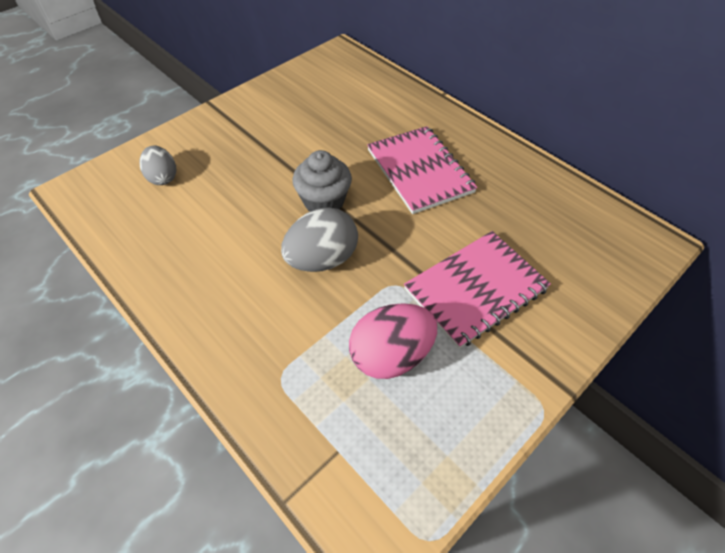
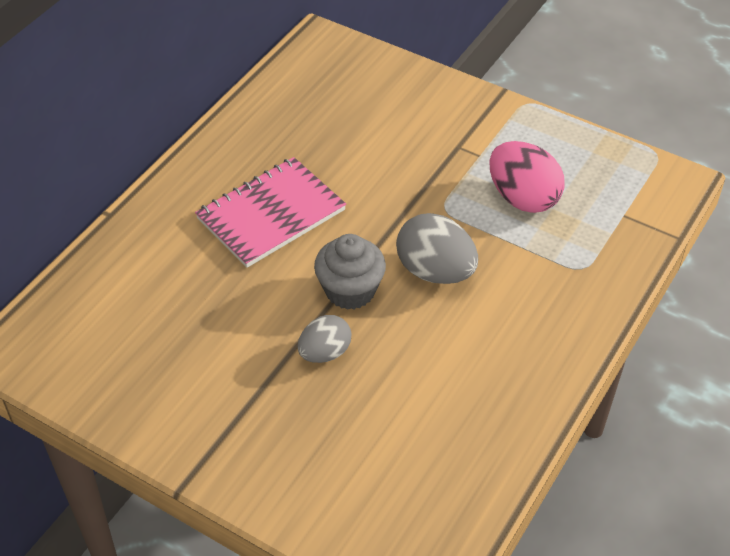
camera: 105 degrees left, 5 degrees down
(163, 177) = (363, 476): grey egg -> grey egg (325, 353)
(475, 289) = (426, 151): pink notebook -> none

